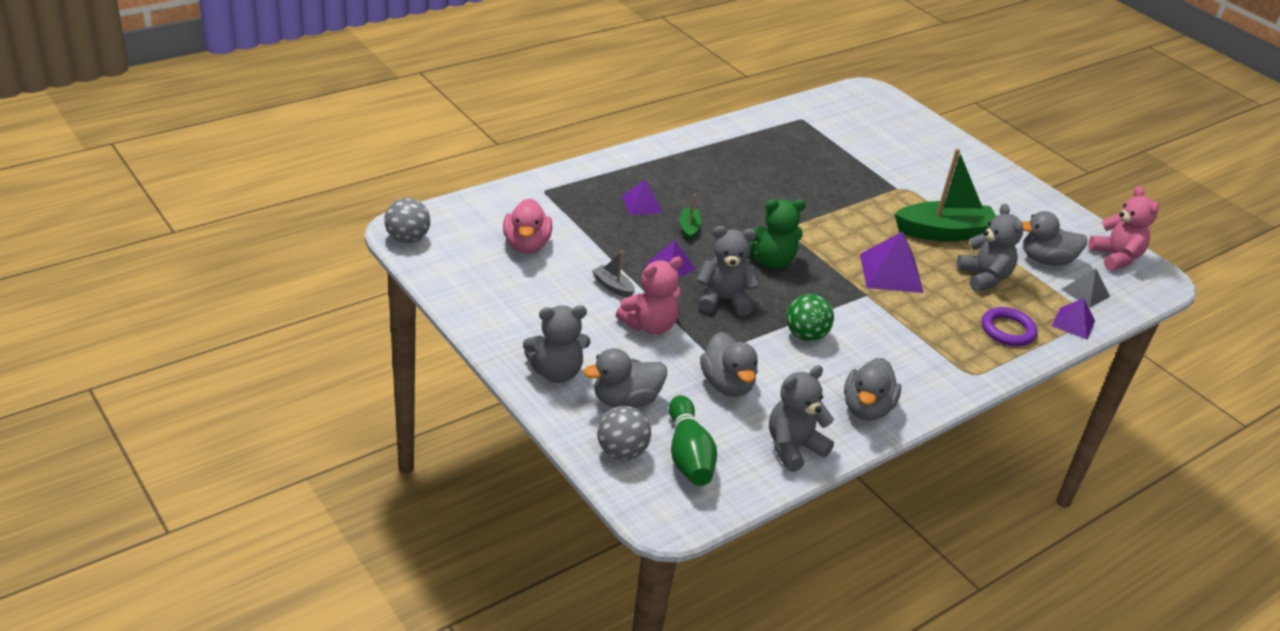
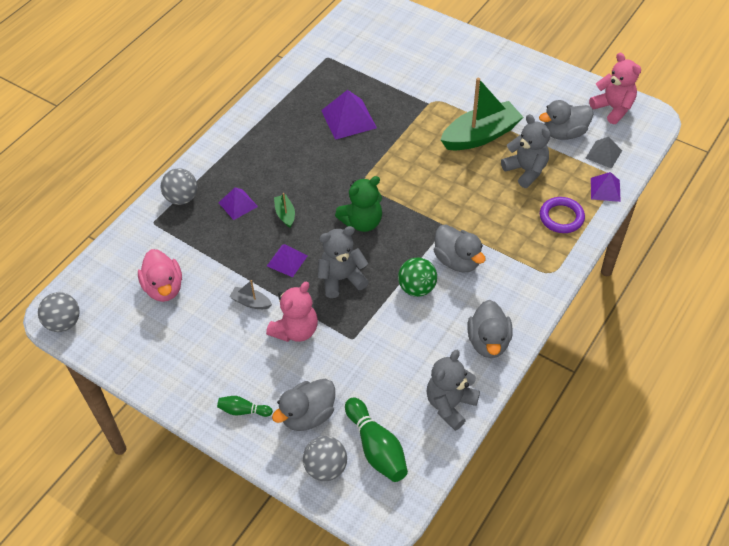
camera: 15 degrees left, 15 degrees up
(556, 372) = (243, 411): grey teddy bear -> green bowling pin
(584, 181) = (182, 198): none -> grey ball
(727, 384) = (377, 364): grey duck -> grey duck (457, 261)
(891, 273) = (456, 195): purple pyramid -> purple pyramid (348, 119)

